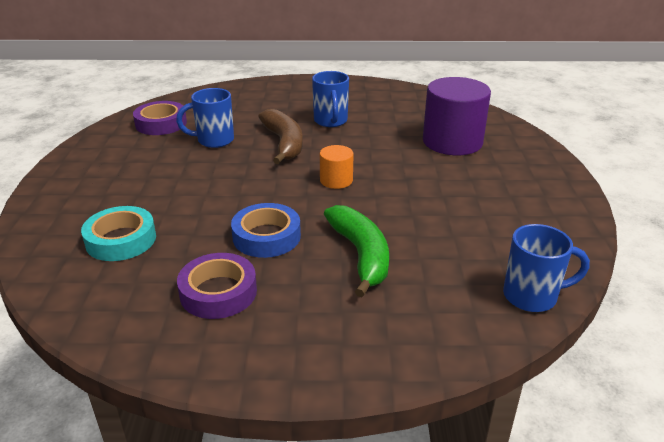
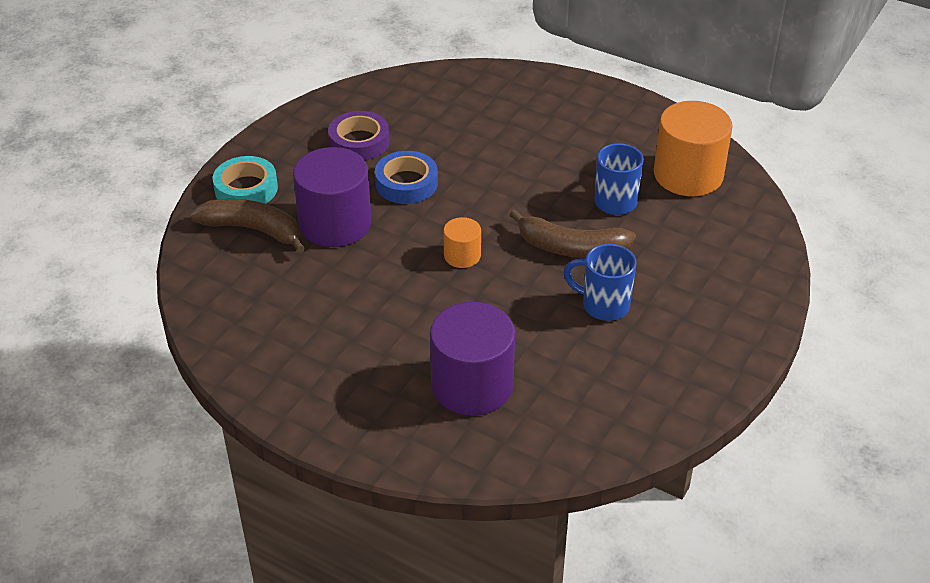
camera: 120 degrees right, 10 degrees up
(121, 240) = (468, 112): turquoise tape -> turquoise tape (246, 189)
(161, 123) = (688, 175): purple tape -> orange cylinder
(361, 255) = (335, 223): green banana -> purple cylinder
(422, 304) = (253, 229): none -> brown banana
(532, 296) = (202, 290): blue mug -> none

